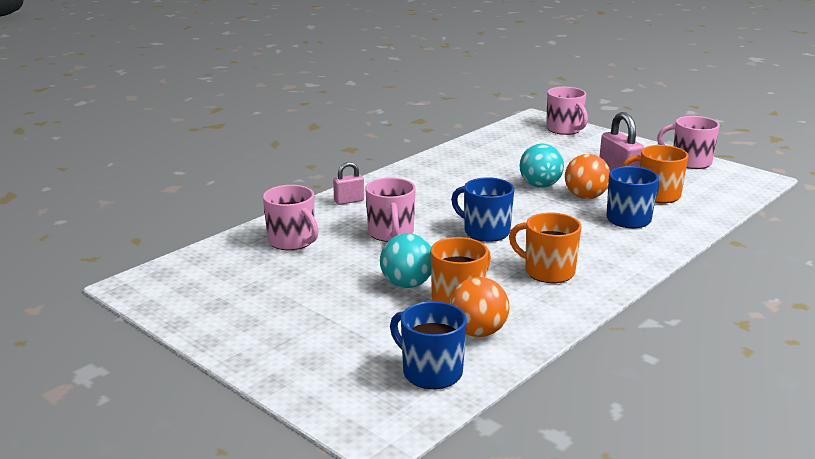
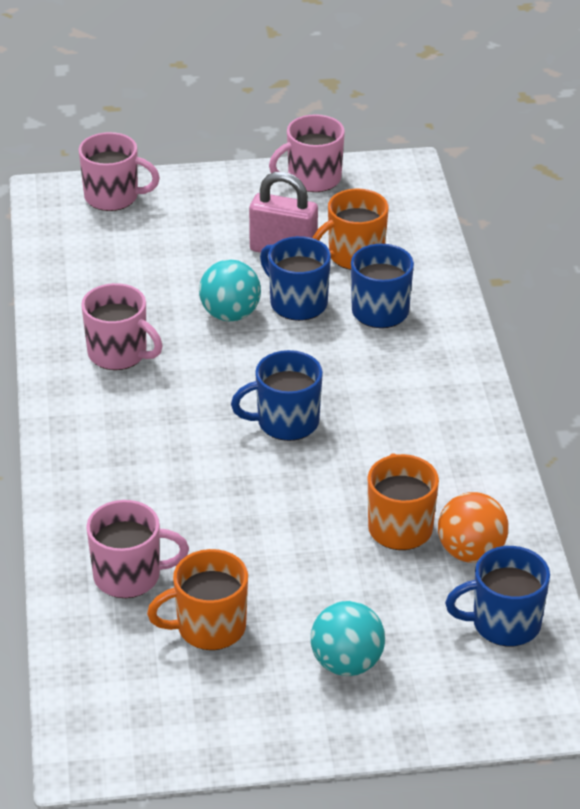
camera: 50 degrees left, 15 degrees up
(349, 201) = (81, 476): pink padlock -> none
(391, 233) = (204, 491): pink mug -> pink mug (119, 354)
(407, 284) = (329, 544): turquoise ball -> turquoise ball (347, 663)
(548, 271) = (416, 435): orange mug -> orange mug (209, 627)
(585, 197) = (297, 303): orange ball -> blue mug

